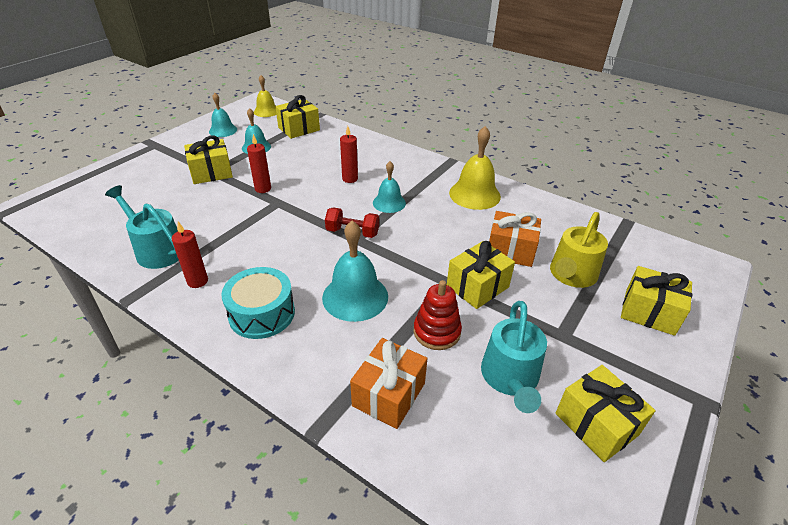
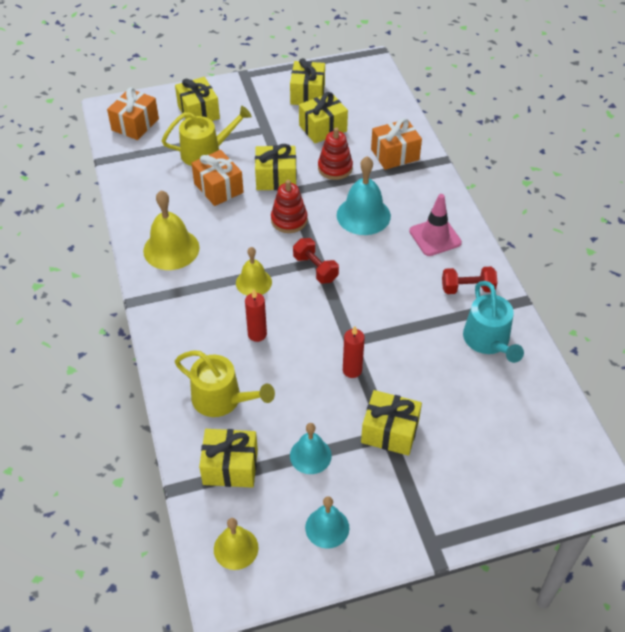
camera: 140 degrees left, 10 degrees up
(197, 281) = (467, 288): red candle -> red dumbbell
(262, 313) = (435, 237): turquoise drum -> pink traffic cone
(335, 146) = (222, 399): none -> yellow watering can
(389, 203) = (253, 282): turquoise bell -> yellow bell
(417, 256) = (289, 220): none -> red stacking toy
(510, 378) = (323, 128): turquoise watering can -> yellow gift
(668, 265) = (135, 124): none -> orange gift

